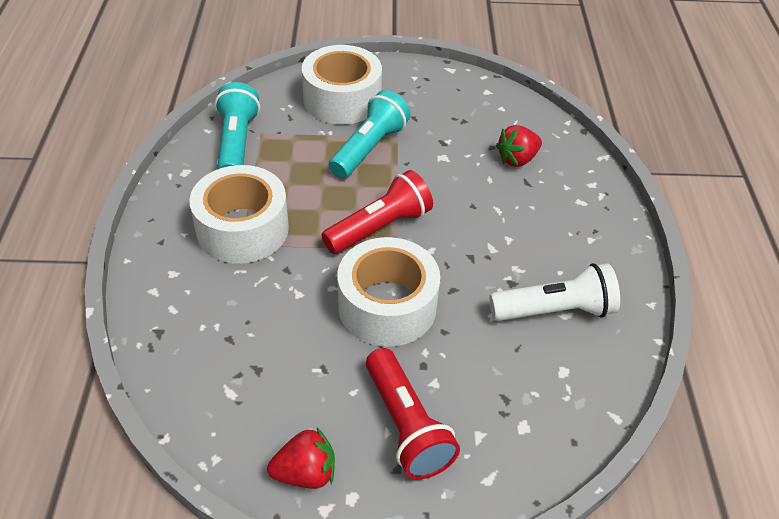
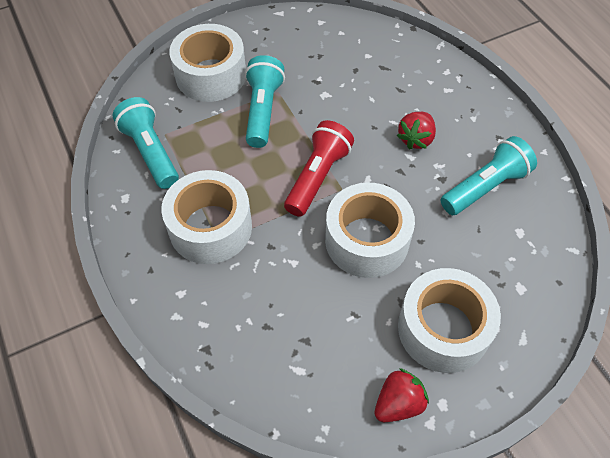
camera: 25 degrees left, 10 degrees up
(406, 425) = (443, 329): red flashlight -> white tape
(517, 159) = (381, 73): red strawberry -> red strawberry (416, 139)
(555, 310) = (485, 187): white flashlight -> turquoise flashlight

